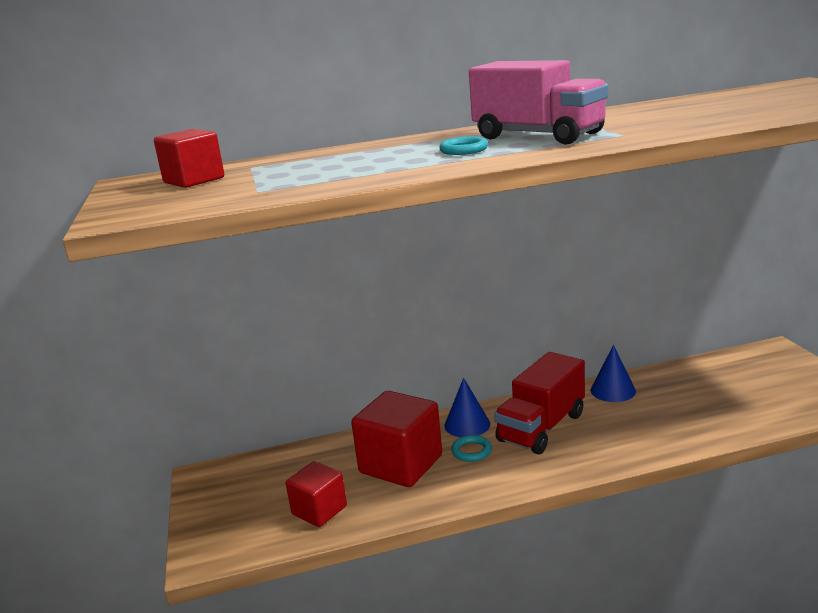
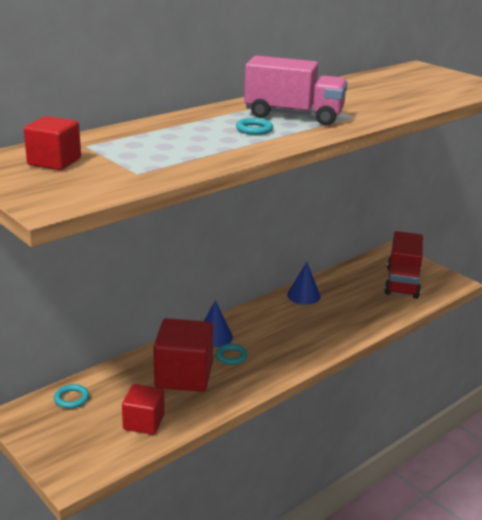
camera: 30 degrees left, 5 degrees up
(266, 468) = (71, 398): none -> turquoise ring
(541, 427) = (270, 330): red truck -> red truck (402, 282)

